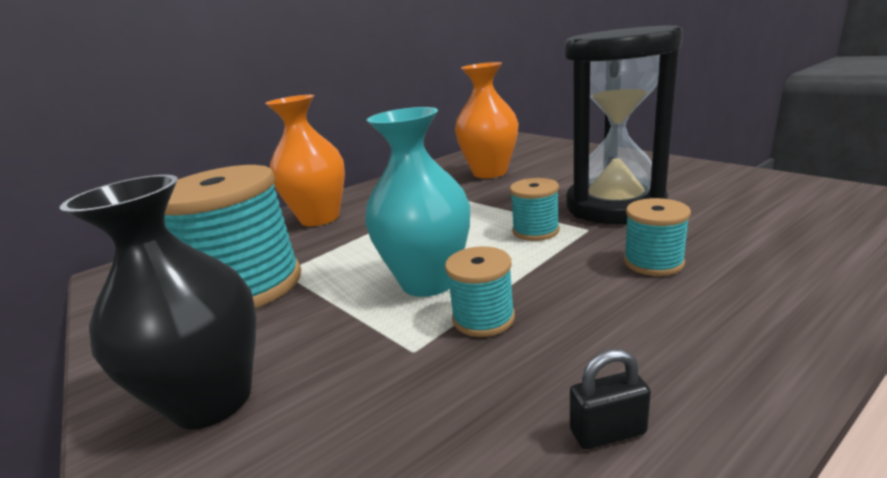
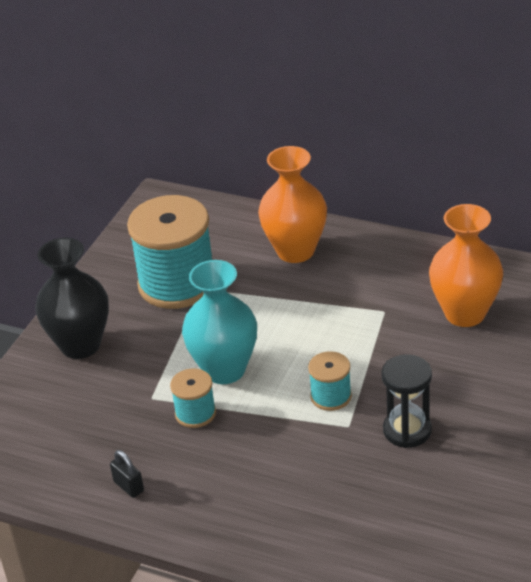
camera: 60 degrees right, 15 degrees up
(614, 206) = (407, 430): black hourglass -> black hourglass, size x0.52
(653, 262) = (305, 473): turquoise spool -> none

